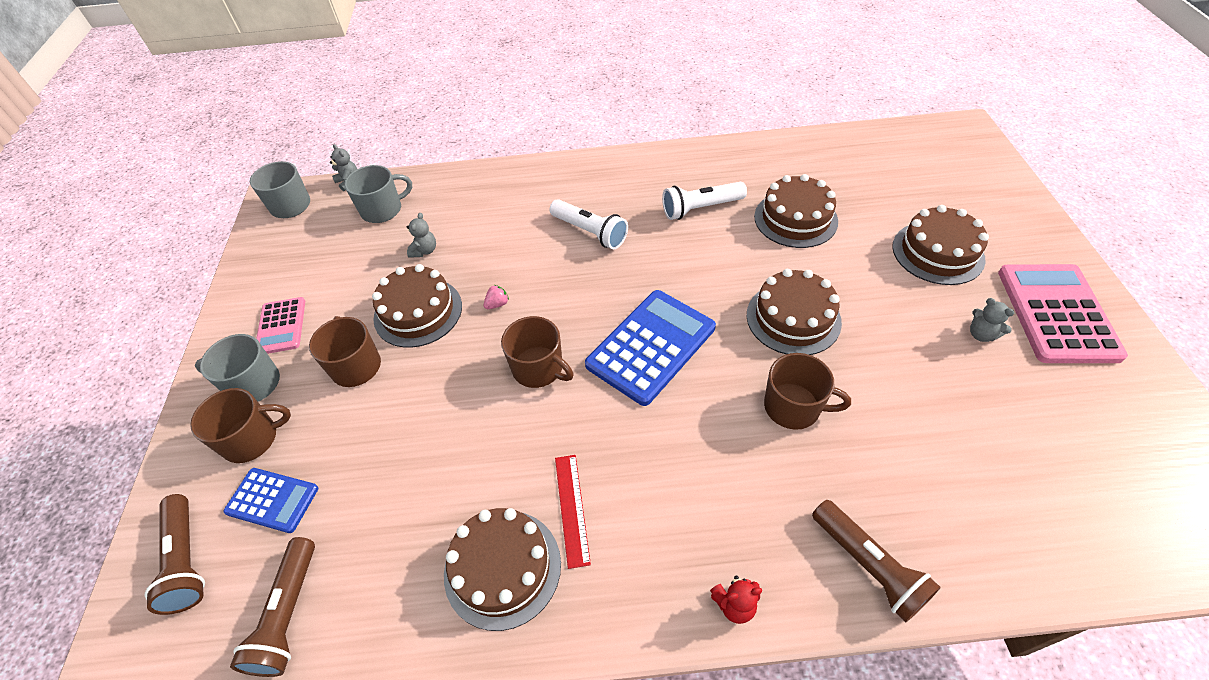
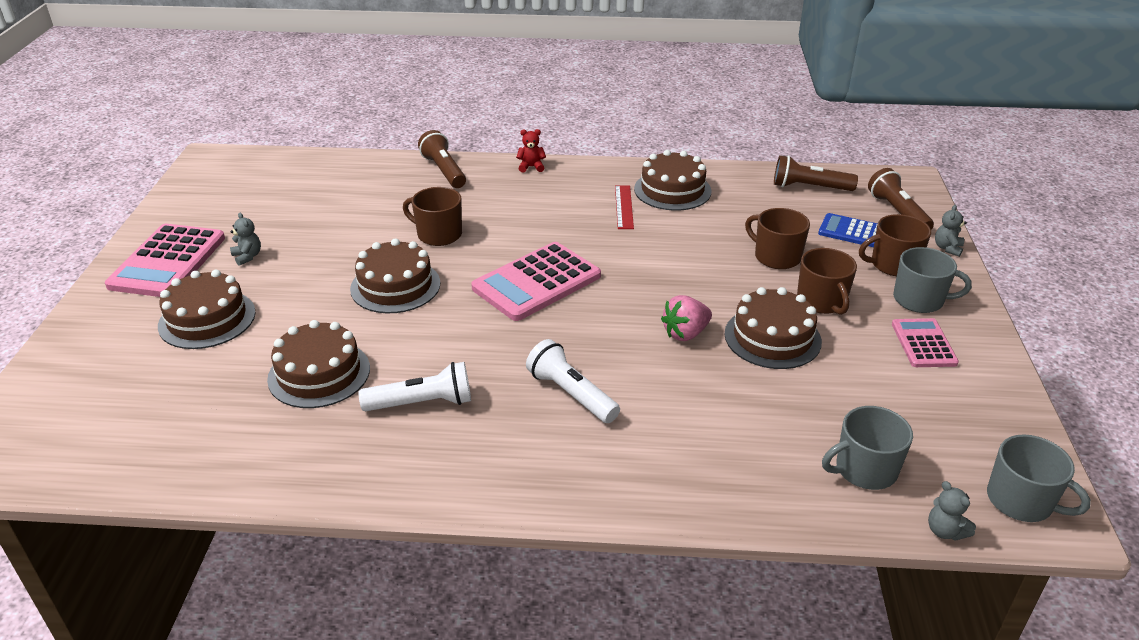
camera: 175 degrees left, 15 degrees down
(288, 614) = (809, 187): brown flashlight -> brown flashlight turned 90 degrees counterclockwise
(424, 251) = (783, 401): grey teddy bear -> grey teddy bear (947, 248)
(497, 304) = (685, 333): pink strawberry -> pink strawberry, size x1.88
(539, 368) = (643, 279): brown mug -> brown mug (776, 257)
(651, 346) = (537, 282): blue calculator -> pink calculator

